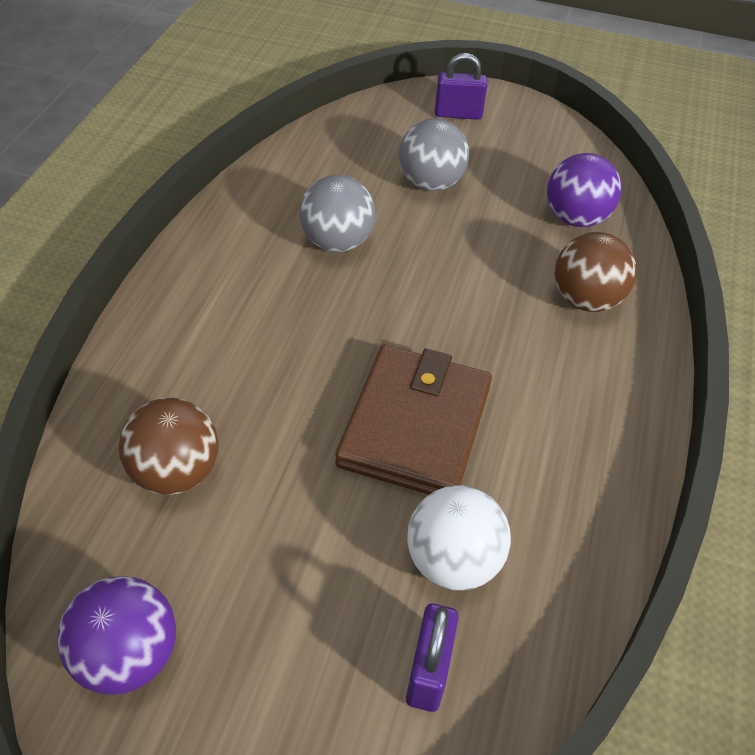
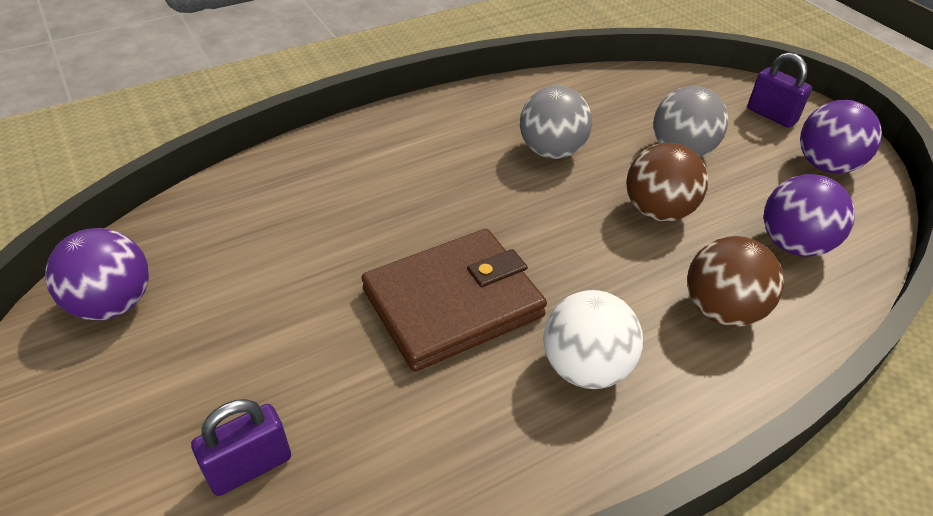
camera: 45 degrees right, 5 degrees down
(175, 472) = (268, 223): brown ball -> brown ball (658, 211)
(453, 561) = (361, 411): white ball -> white ball (585, 368)
(533, 139) = (826, 165): none -> purple ball

